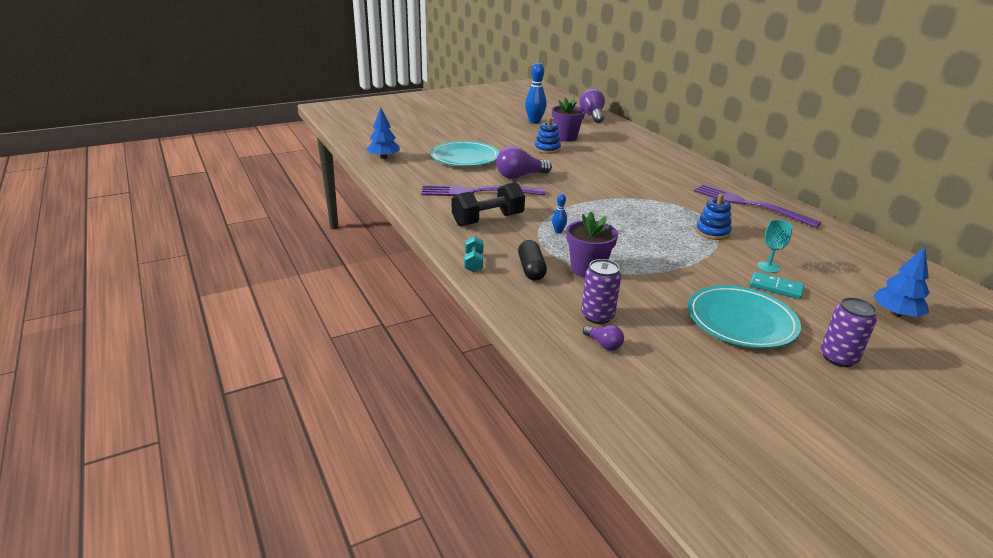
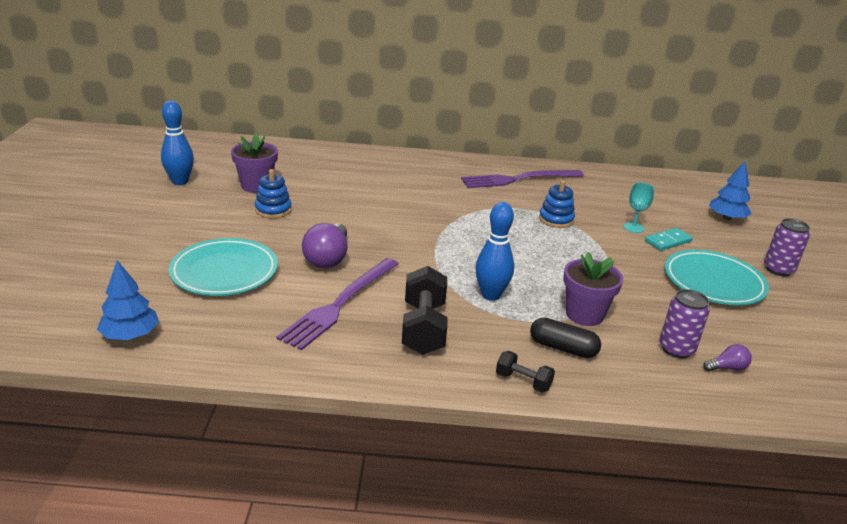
camera: 60 degrees left, 0 degrees up
(474, 263) = (523, 381): turquoise dumbbell -> black dumbbell
(558, 231) = (491, 295): blue bowling pin -> blue bowling pin, size x2.06
(592, 116) = (217, 145): purple light bulb -> none

